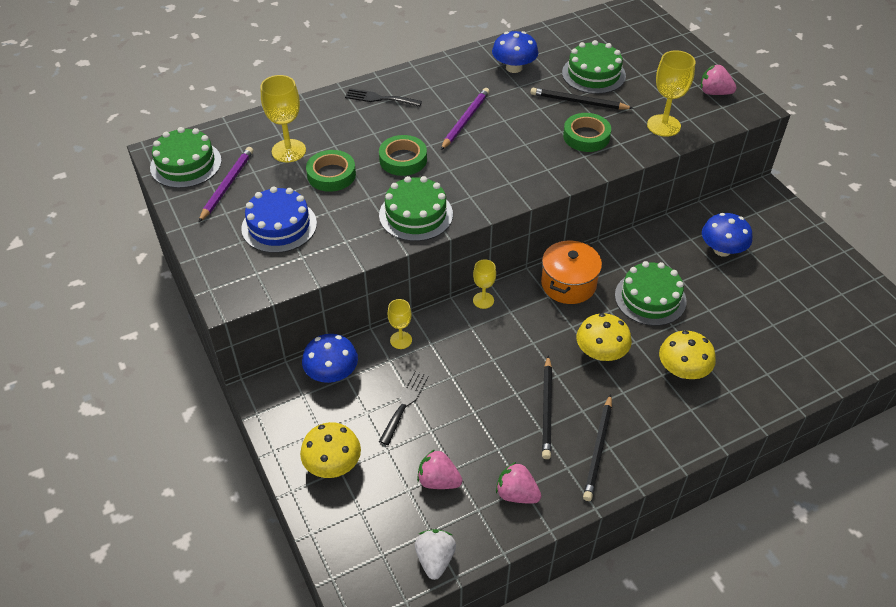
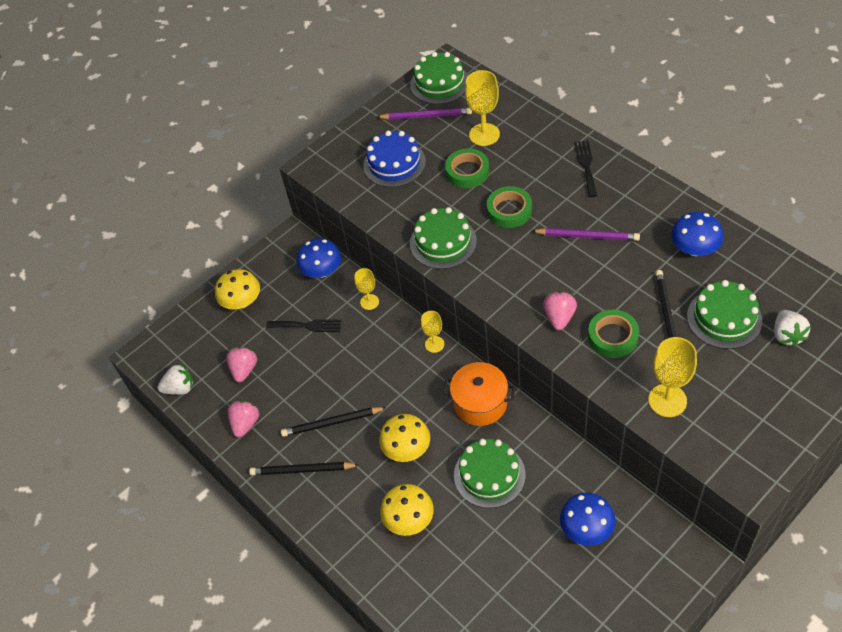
camera: 80 degrees right, 5 degrees up
(623, 50) = (787, 335): none -> white strawberry
(714, 93) = (757, 438): pink strawberry -> pink strawberry (559, 317)

